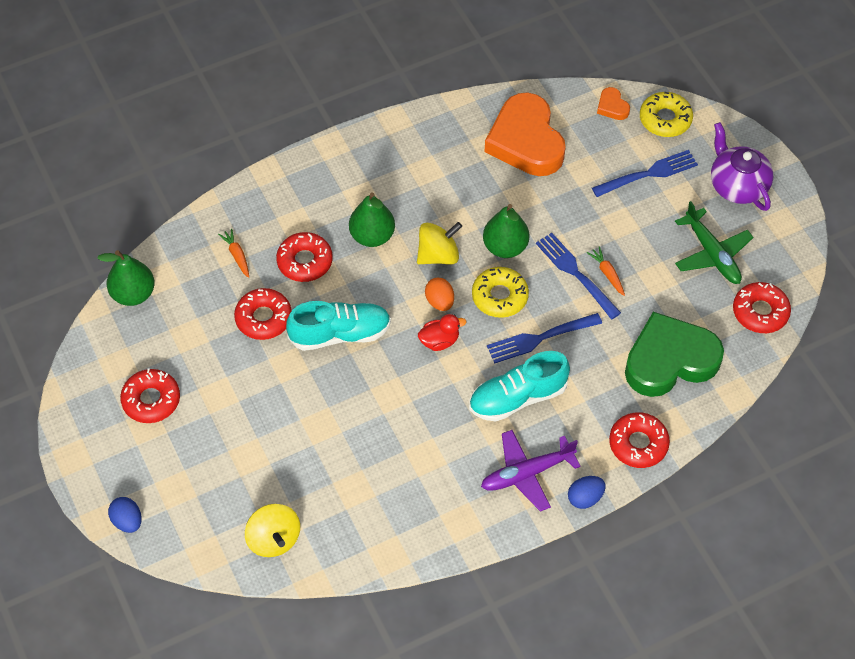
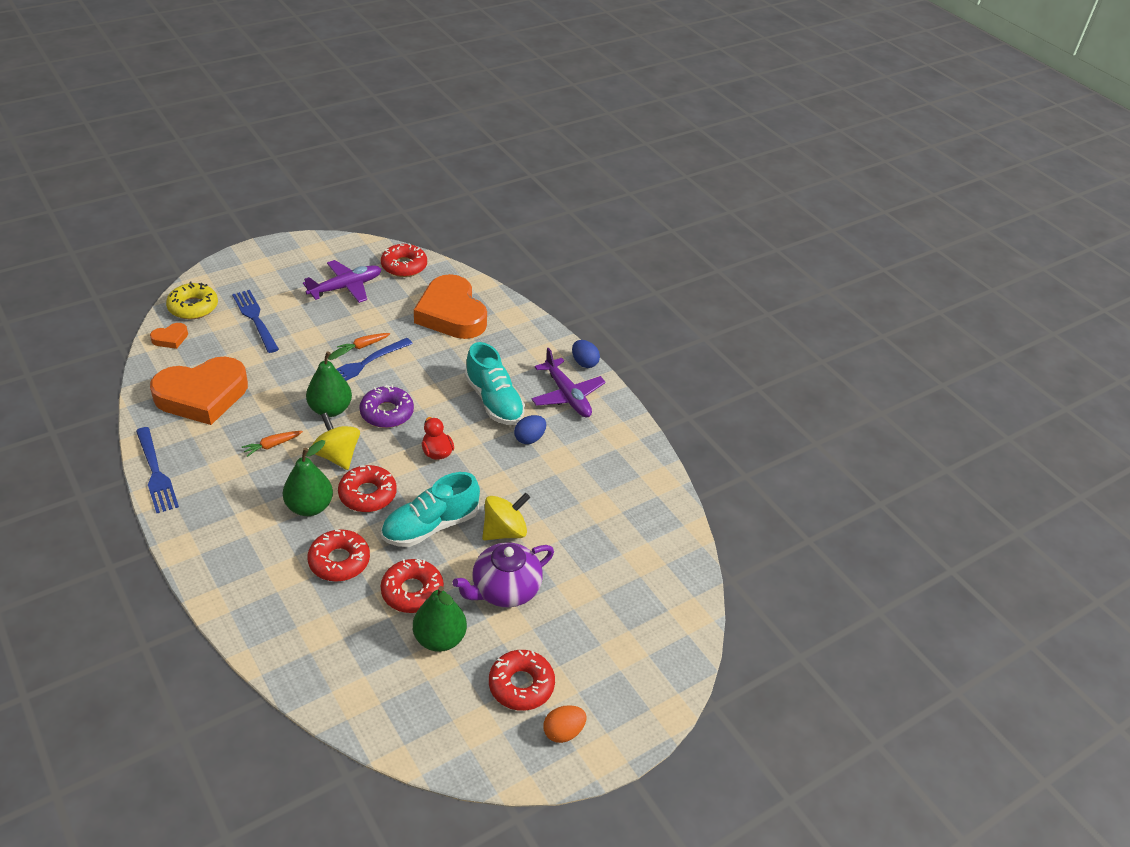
camera: 100 degrees left, 15 degrees down
(127, 521) = (668, 688): blue egg -> blue egg (529, 438)
(133, 294) = (378, 722): green pear -> green pear (439, 639)
(237, 255) = (327, 623): orange carrot -> orange carrot (272, 445)
(274, 539) = (662, 562): yellow spinning top -> yellow spinning top (504, 531)
(340, 334) = (430, 526): turquoise shoe -> turquoise shoe turned 105 degrees counterclockwise
(439, 301) = (392, 453): orange egg -> orange egg (563, 732)
(499, 296) = (387, 413): yellow donut -> purple donut
(540, 338) = (432, 387): blue fork -> blue fork (155, 472)
(638, 444) = (531, 333): red donut -> red donut (367, 494)
(669, 360) = (451, 314): green heart -> orange heart
(711, 253) = (345, 287): green plane -> purple plane
(737, 185) = (275, 270): purple teapot -> purple teapot (504, 590)

